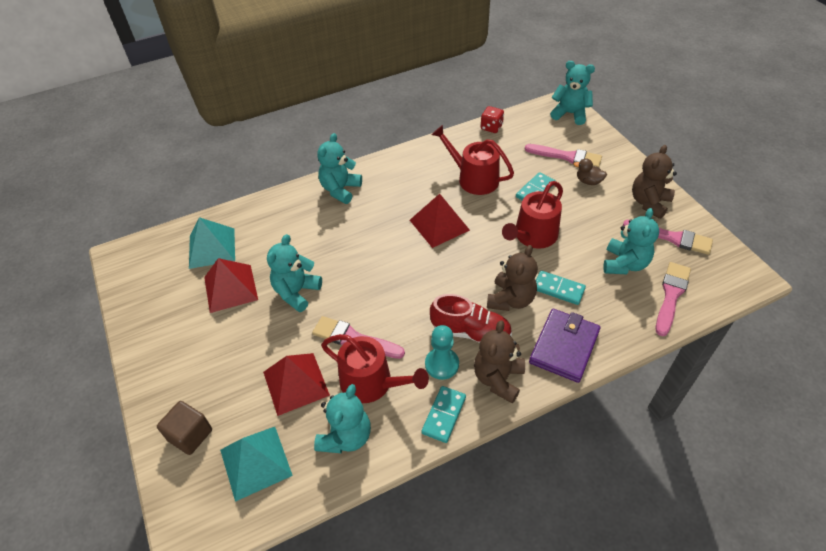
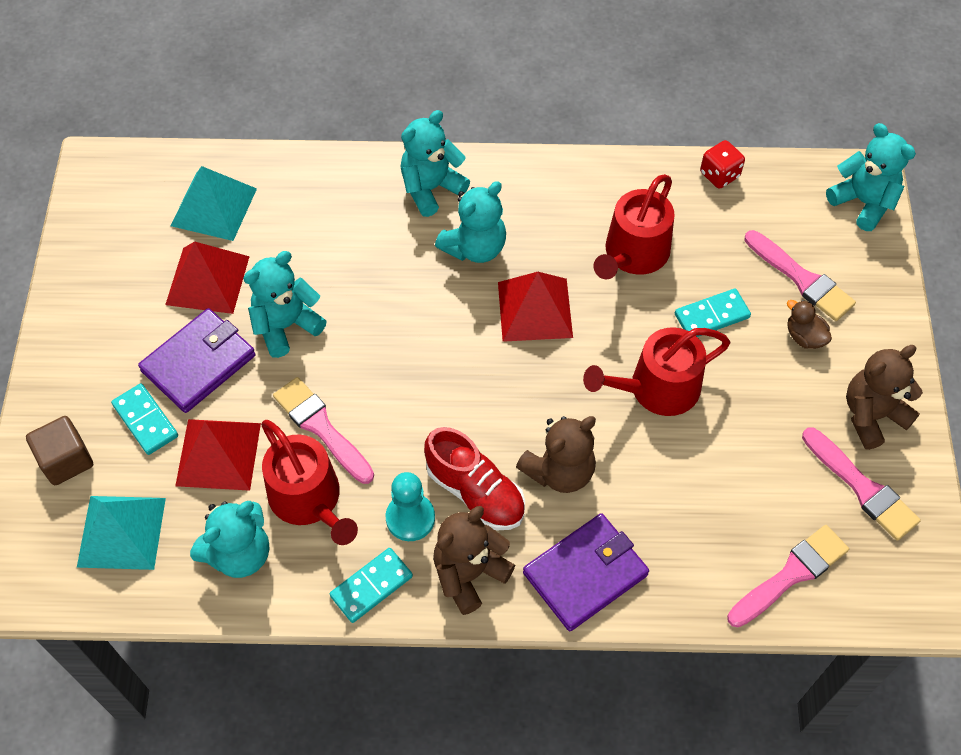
camera: 25 degrees right, 10 degrees up
(251, 336) = (199, 363): none -> purple wallet
(473, 178) = (633, 254): red watering can -> red watering can turned 120 degrees counterclockwise
(558, 289) = (636, 487): turquoise domino -> turquoise domino (145, 420)
(624, 264) = (759, 495): turquoise teddy bear -> turquoise teddy bear (475, 247)

